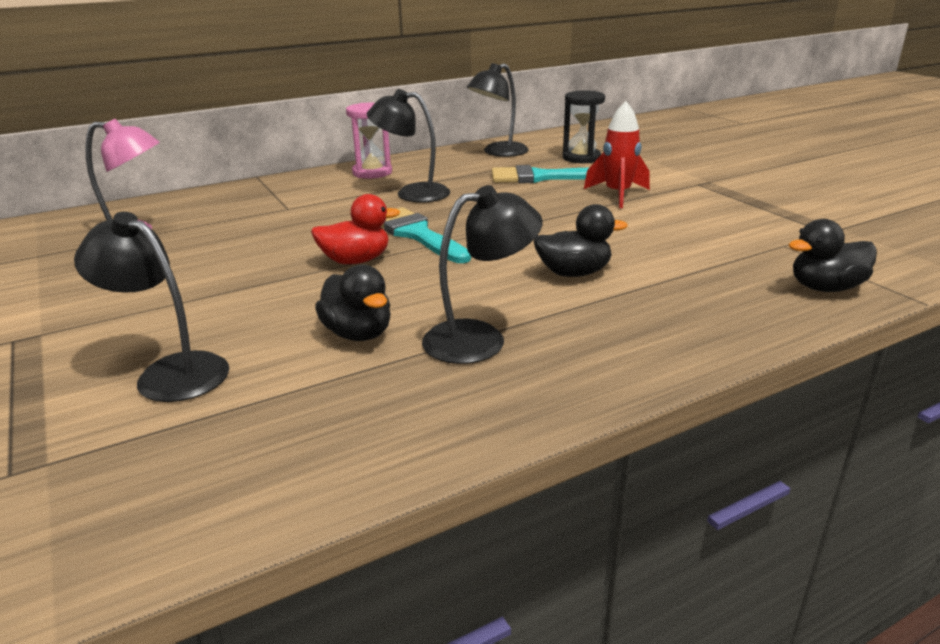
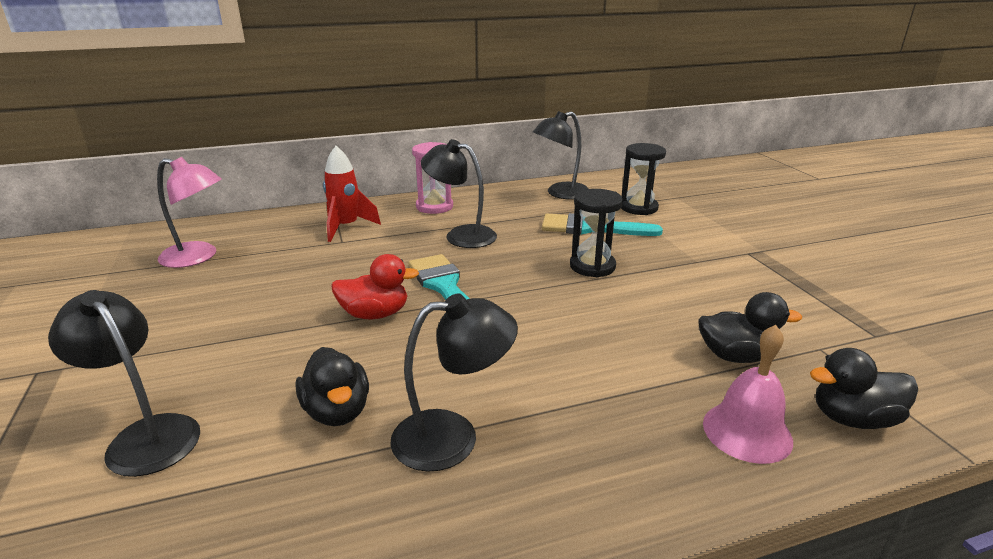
camera: 10 degrees right, 0 degrees up
(555, 206) = (592, 266): none -> black hourglass
(574, 273) = (580, 359): black duck -> black duck (736, 356)
(617, 195) = (660, 259): red rocket -> red rocket (346, 227)
(740, 306) = (747, 431): none -> pink bell

